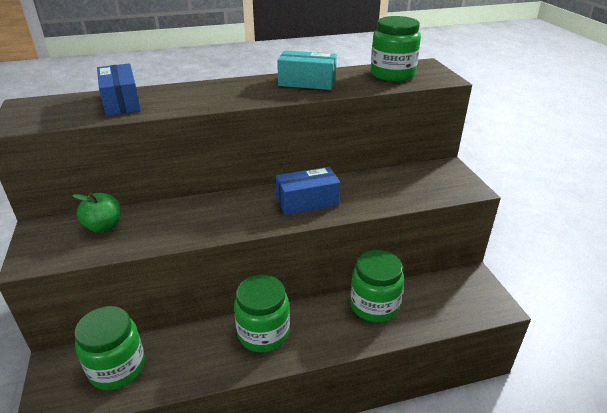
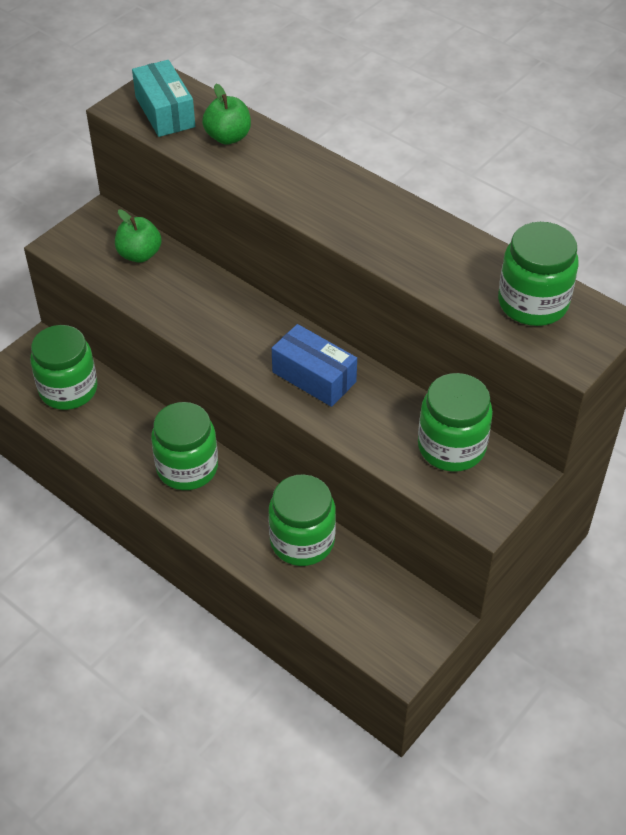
camera: 55 degrees right, 15 degrees up
(121, 102) = (228, 137): blue box -> green apple
(307, 82) = (421, 241): turquoise box -> turquoise box (165, 112)
(410, 179) = (451, 447): none -> green jar

